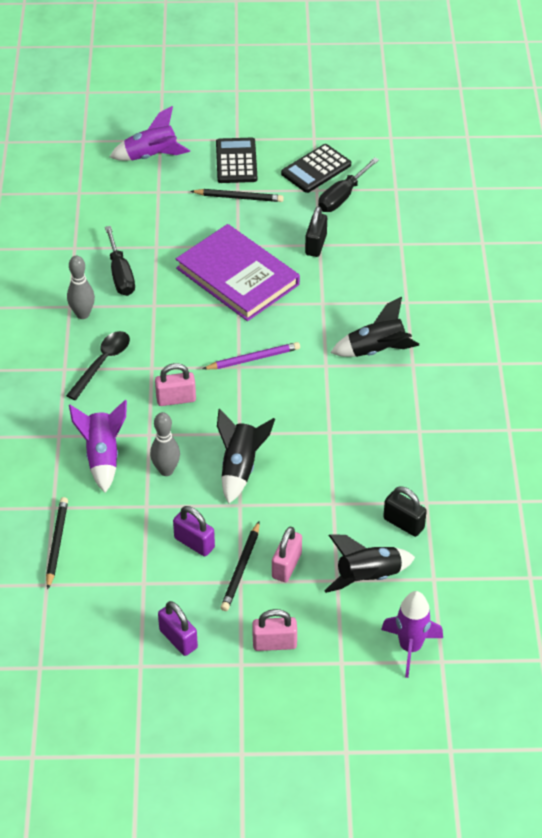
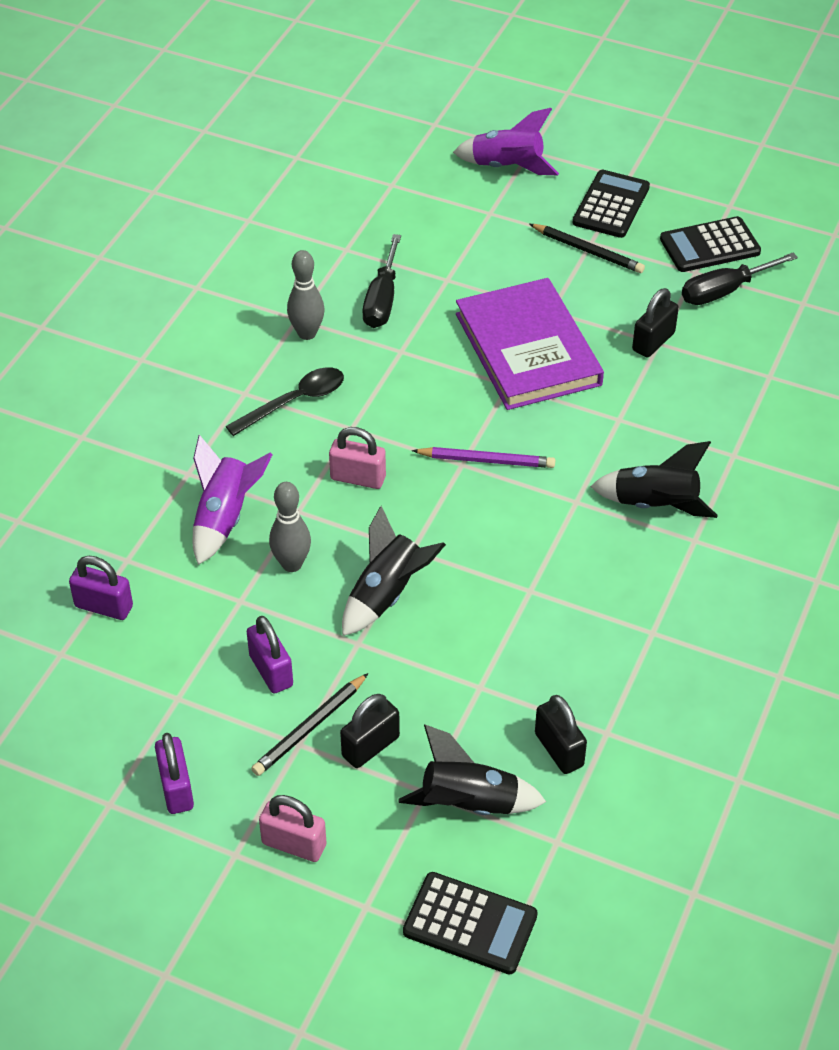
camera: 25 degrees right, 0 degrees up
(56, 543) = (104, 606): black pencil -> purple padlock
(286, 566) = (370, 746): pink padlock -> black padlock
(410, 647) = (470, 924): purple rocket -> black calculator

